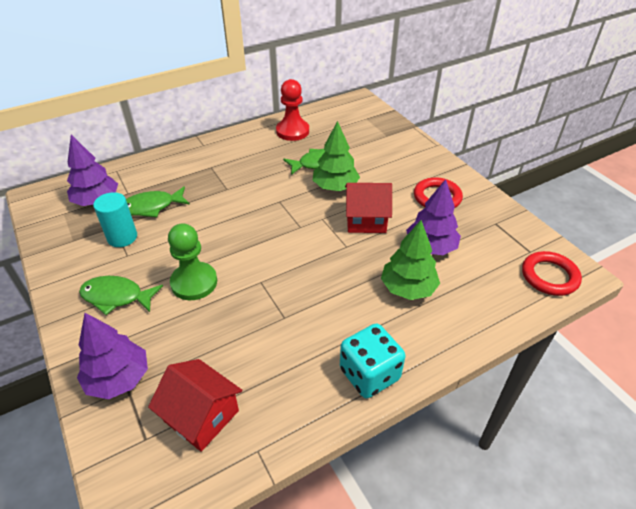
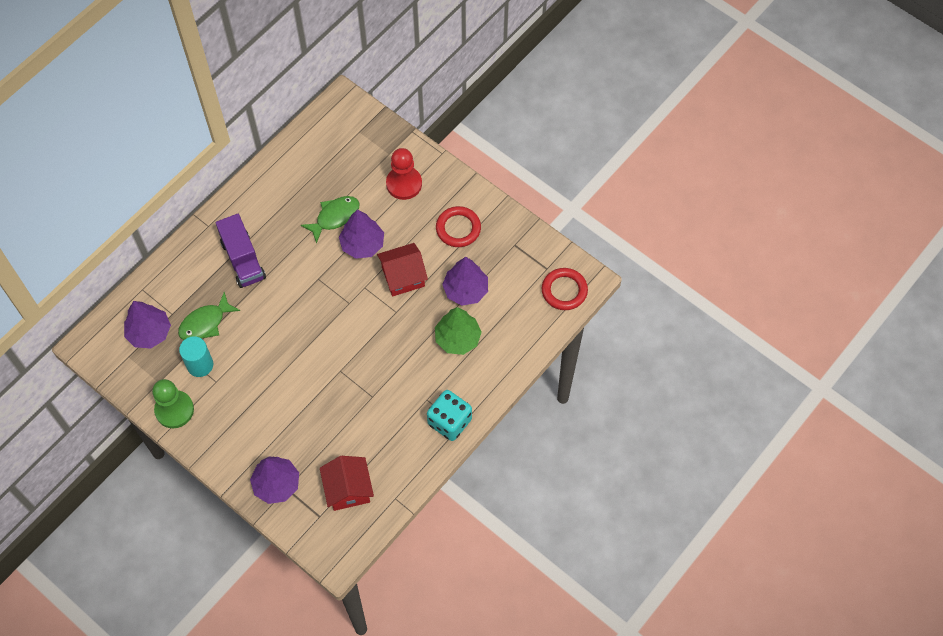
camera: 20 degrees left, 20 degrees up
(116, 297) = (233, 422): green fish -> none
(194, 282) = (287, 389): green pawn -> green pawn (174, 410)
(201, 416) = (348, 489): red house -> red house turned 60 degrees clockwise
(218, 172) = (243, 260): none -> purple truck
(292, 131) = (290, 177): red pawn -> red pawn (404, 184)
(335, 187) = (362, 244): green tree -> purple tree

